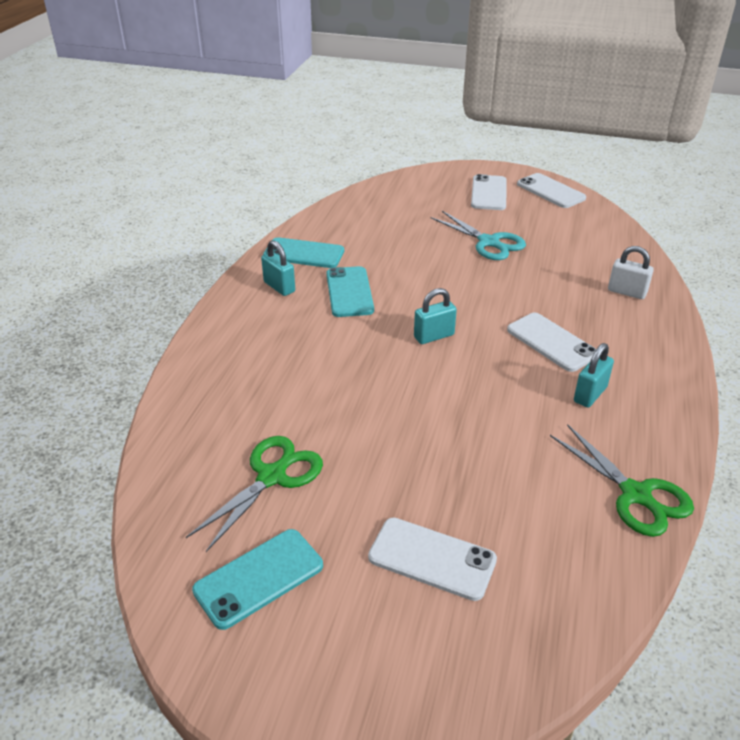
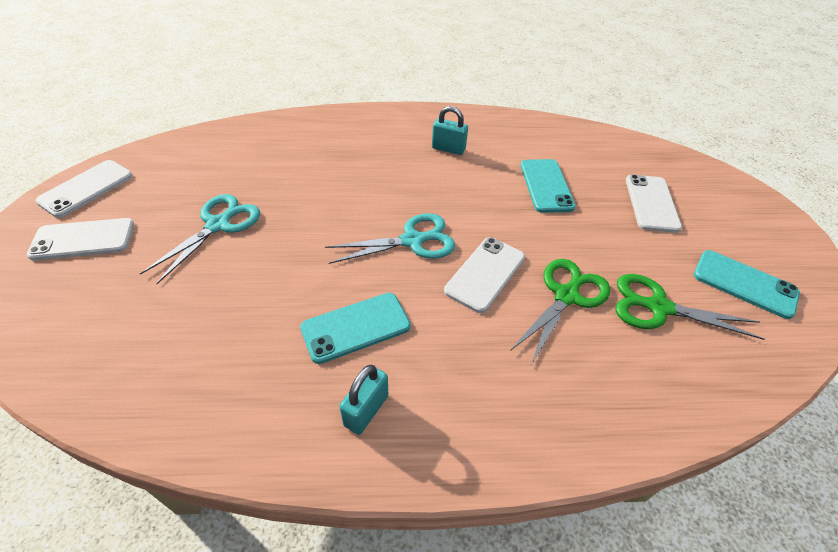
camera: 110 degrees left, 10 degrees up
(304, 254) = (269, 409): turquoise phone -> turquoise phone (546, 186)
(434, 336) = (413, 240): turquoise padlock -> turquoise scissors
(551, 342) = (391, 170): white phone -> white phone (485, 274)
(627, 292) = (300, 135): white padlock -> none
(636, 495) = (534, 129): green scissors -> green scissors (567, 296)

